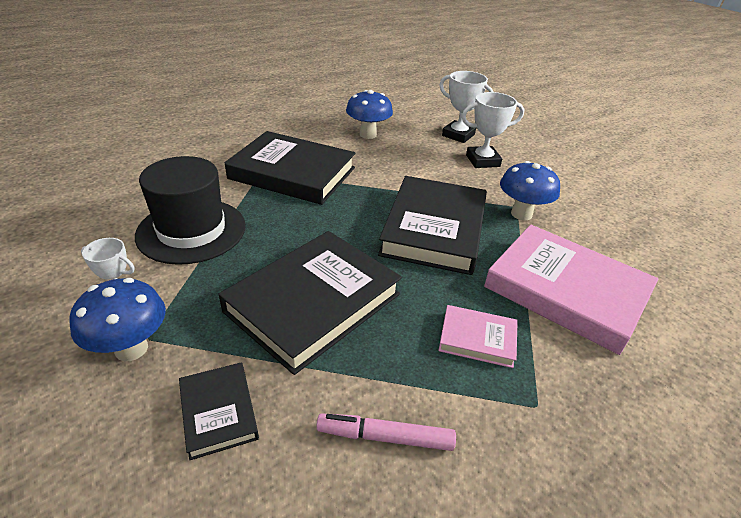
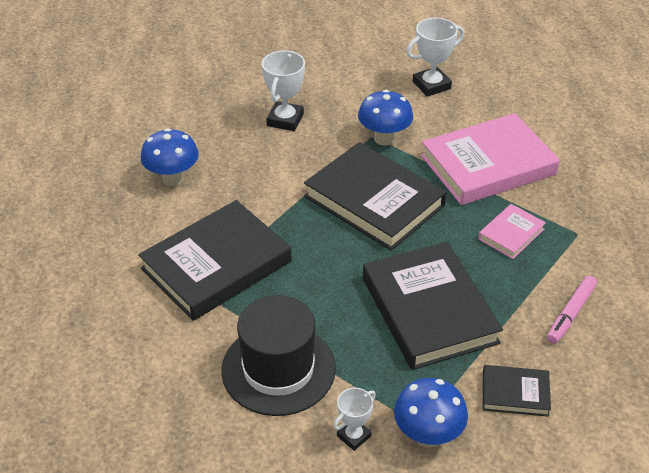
camera: 60 degrees left, 5 degrees up
(458, 135) = (223, 113): white trophy -> white trophy (431, 85)

